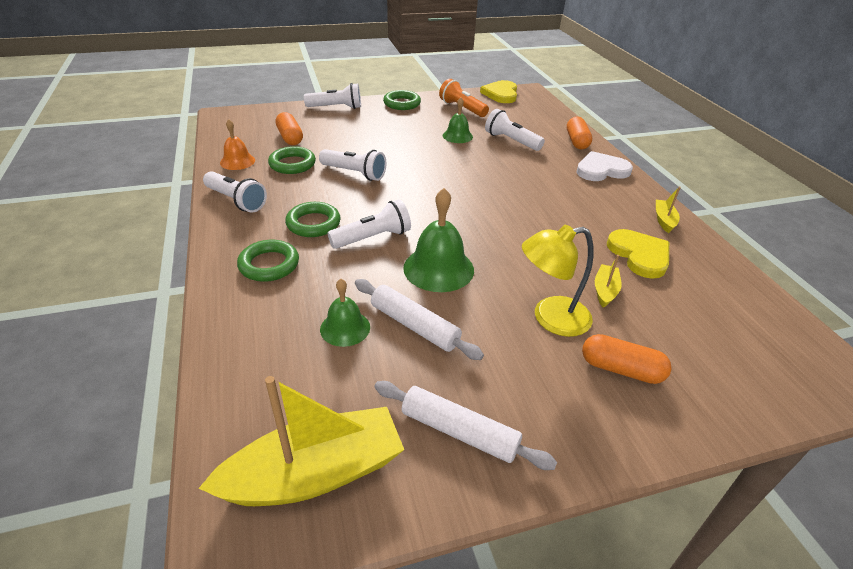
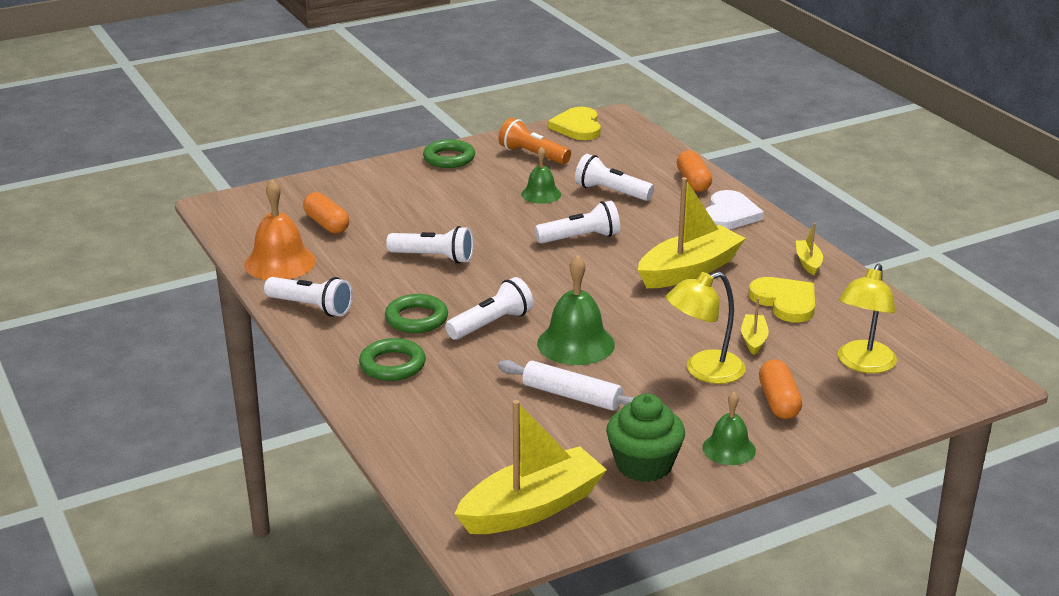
camera: 10 degrees left, 10 degrees down
(237, 161) = (280, 262): orange bell -> orange bell, size x1.63
(292, 164) = (351, 257): green ring -> none
(336, 107) = (363, 175): white flashlight -> white flashlight (580, 238)
(345, 328) = (504, 407): green bell -> green bell (729, 449)
(459, 432) = (644, 465): white rolling pin -> green cupcake
(558, 213) = (689, 270): none -> yellow boat
(601, 170) = (730, 214): white heart -> white heart turned 135 degrees clockwise
(621, 369) = (778, 402): orange capsule -> orange capsule turned 75 degrees clockwise
(713, 337) = (863, 364): none -> yellow lamp

